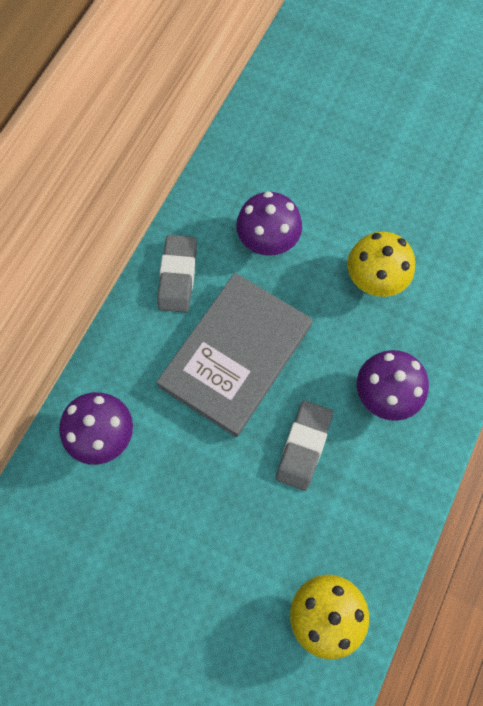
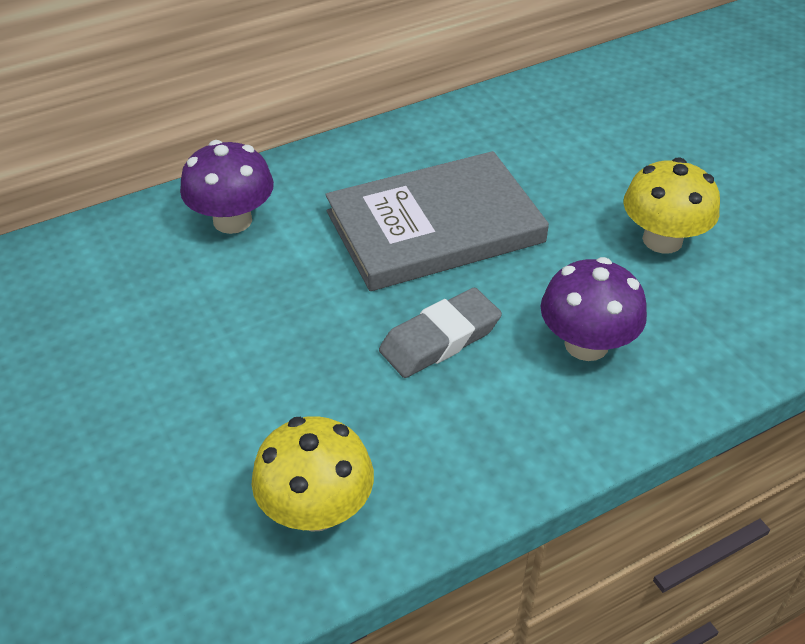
camera: 35 degrees right, 25 degrees down
(178, 276) = (432, 141): grey eraser -> none
(268, 240) = (558, 156): purple mushroom -> none

